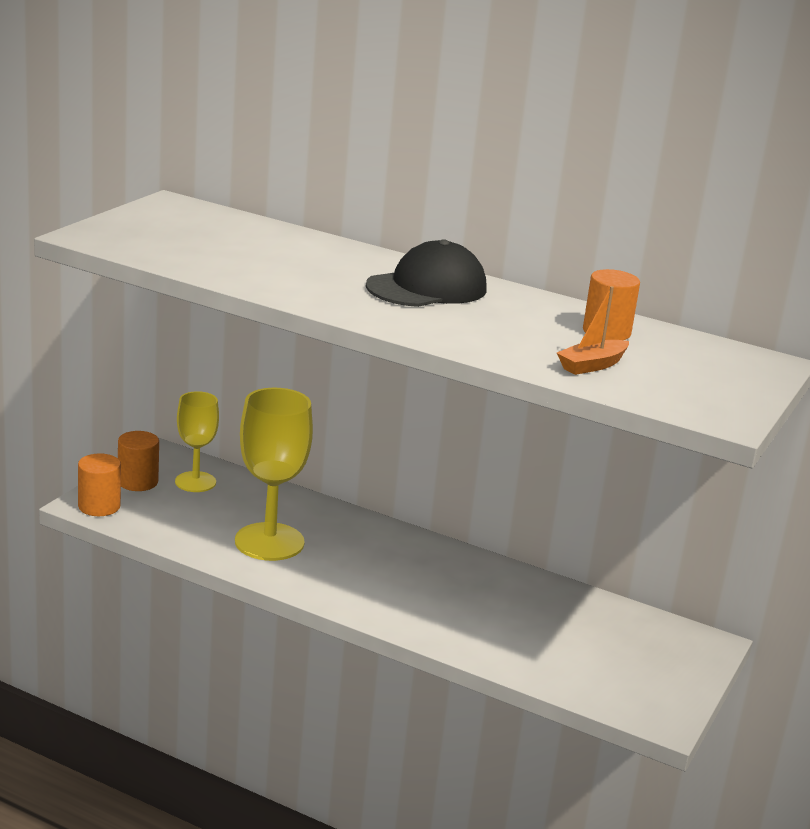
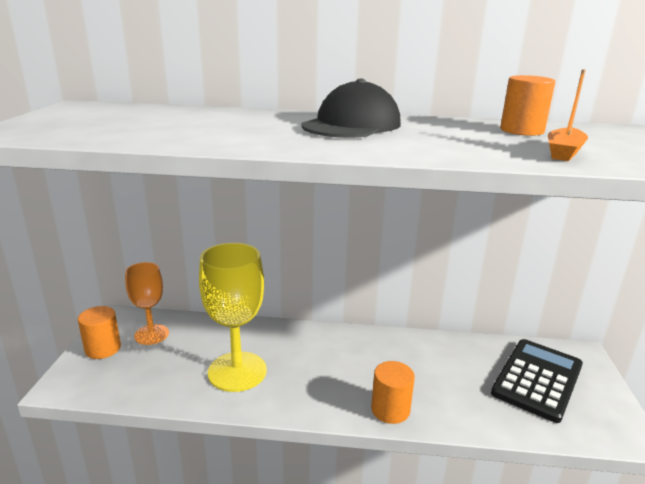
camera: 20 degrees left, 0 degrees up
(99, 506) = (75, 383): orange cylinder -> orange cylinder (390, 410)
(195, 482) = (151, 334): yellow goblet -> orange goblet
(615, 647) = (537, 379): none -> black calculator

